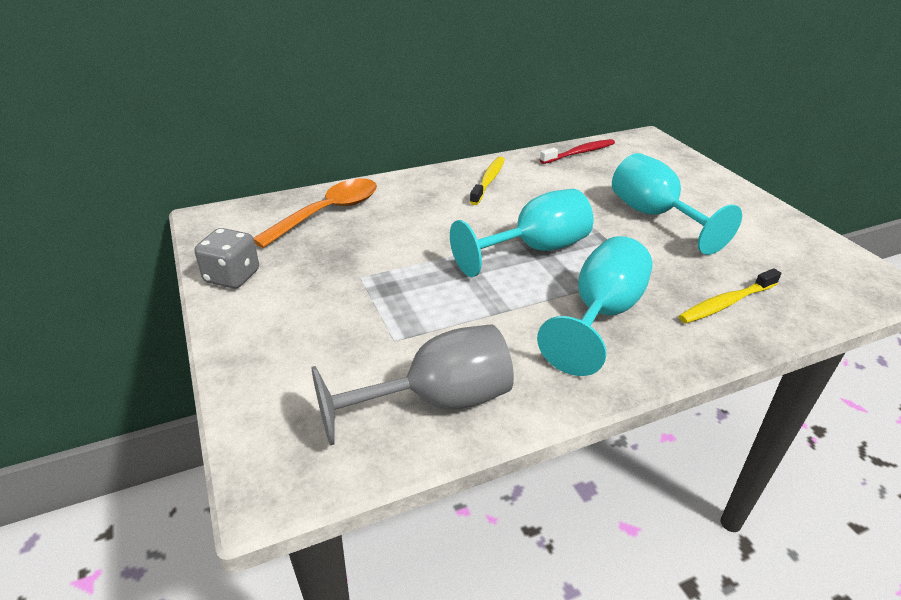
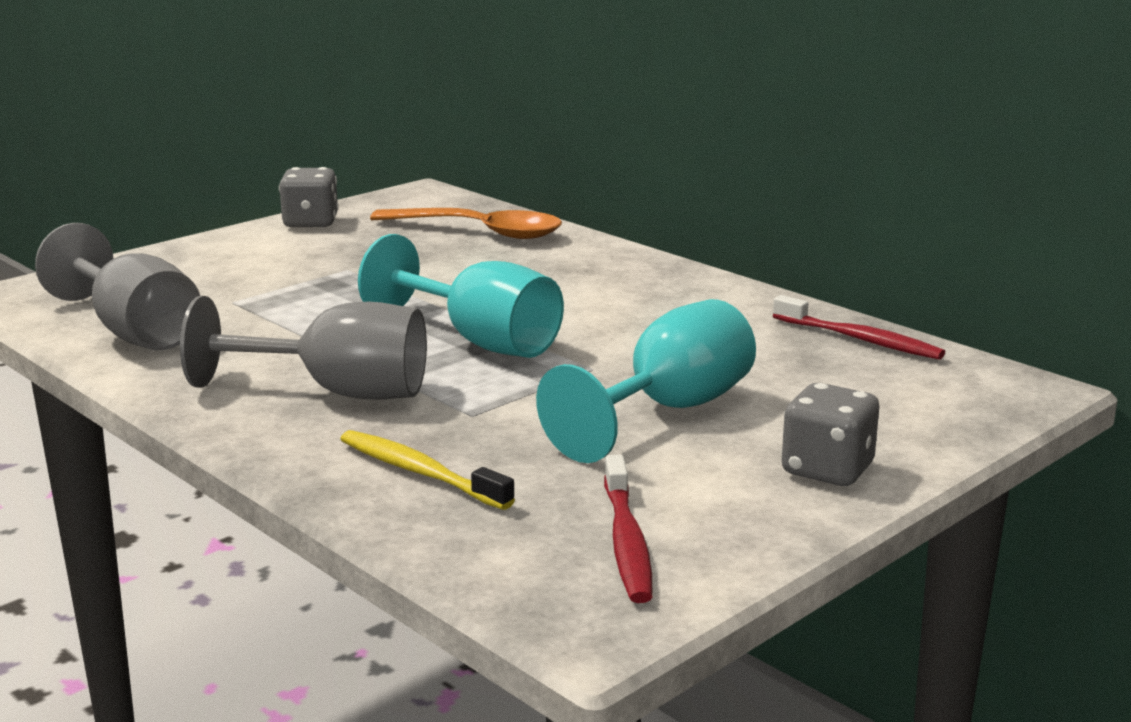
camera: 70 degrees right, 15 degrees down
(488, 181) = (666, 293): yellow toothbrush -> none
(601, 315) = (337, 392): turquoise goblet -> grey goblet
(727, 196) = (827, 470): none -> grey dice
(805, 258) = (627, 541): none -> red toothbrush

